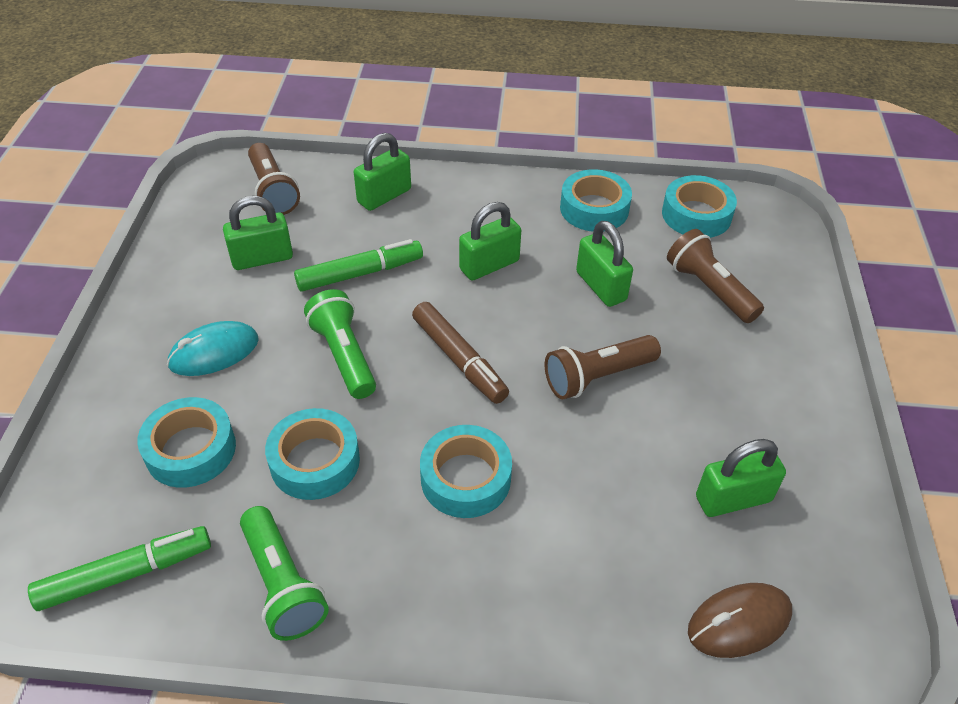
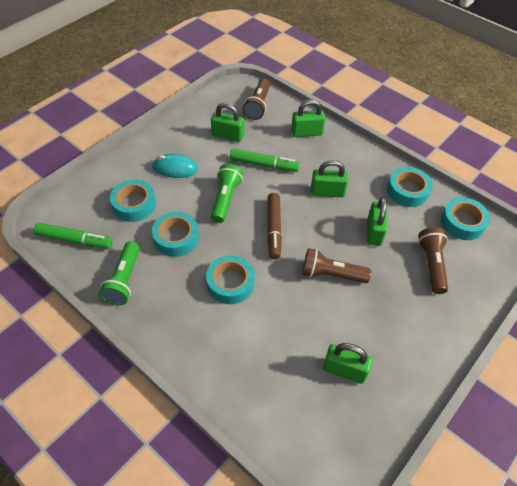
camera: 35 degrees right, 5 degrees up
(739, 622) = (294, 424): brown mouse -> none

